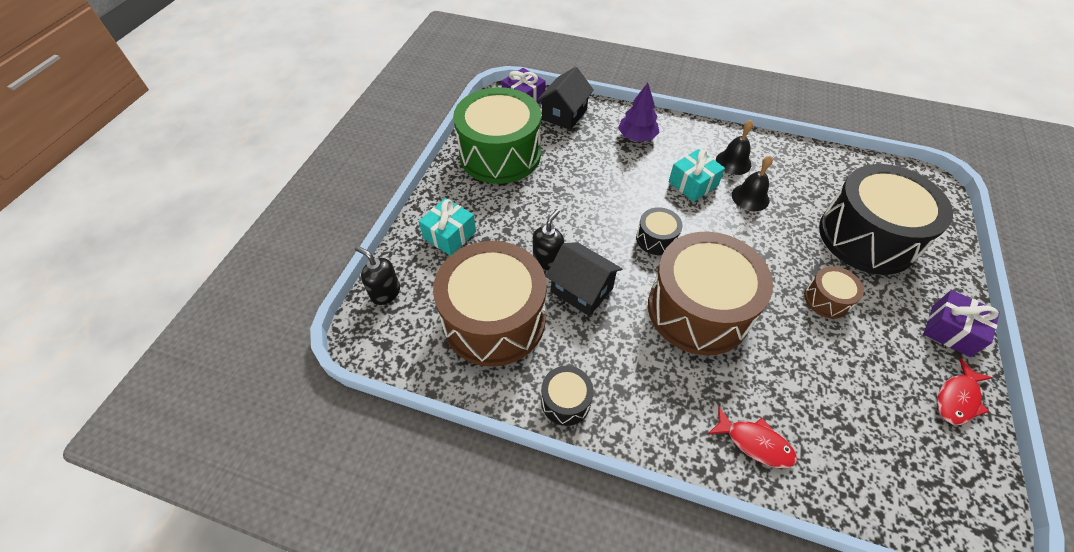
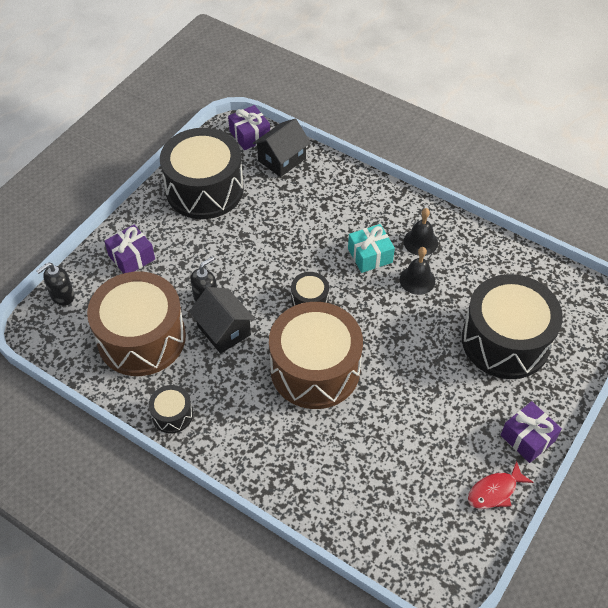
camera: 15 degrees right, 0 degrees up
(385, 293) = (62, 296): black soap dispenser -> black soap dispenser turned 90 degrees counterclockwise
(449, 235) = (131, 257): turquoise gift -> purple gift
(500, 154) = (204, 189): green drum -> black drum
(637, 137) = (340, 197): purple tree -> none
(755, 443) = (306, 481): red fish -> none
(827, 299) = (433, 387): brown drum -> none

